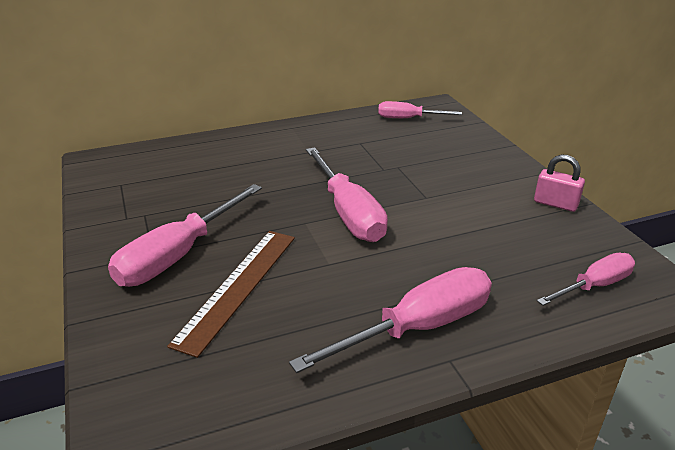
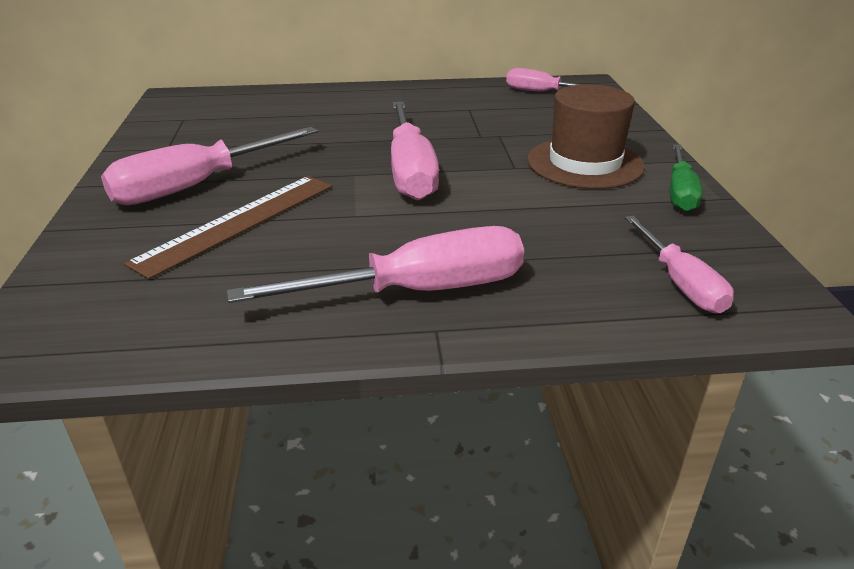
camera: 15 degrees right, 0 degrees up
(475, 186) = (585, 163): none -> brown hat
(555, 204) = (680, 192): pink padlock -> green screwdriver
(594, 286) = (680, 283): pink screwdriver -> pink screwdriver turned 90 degrees clockwise

